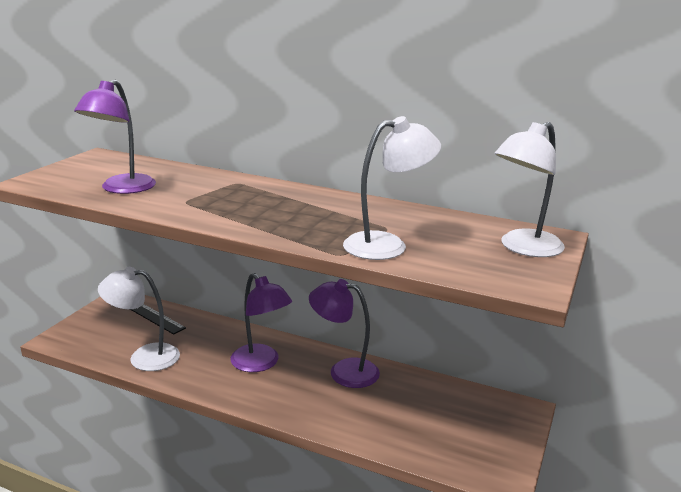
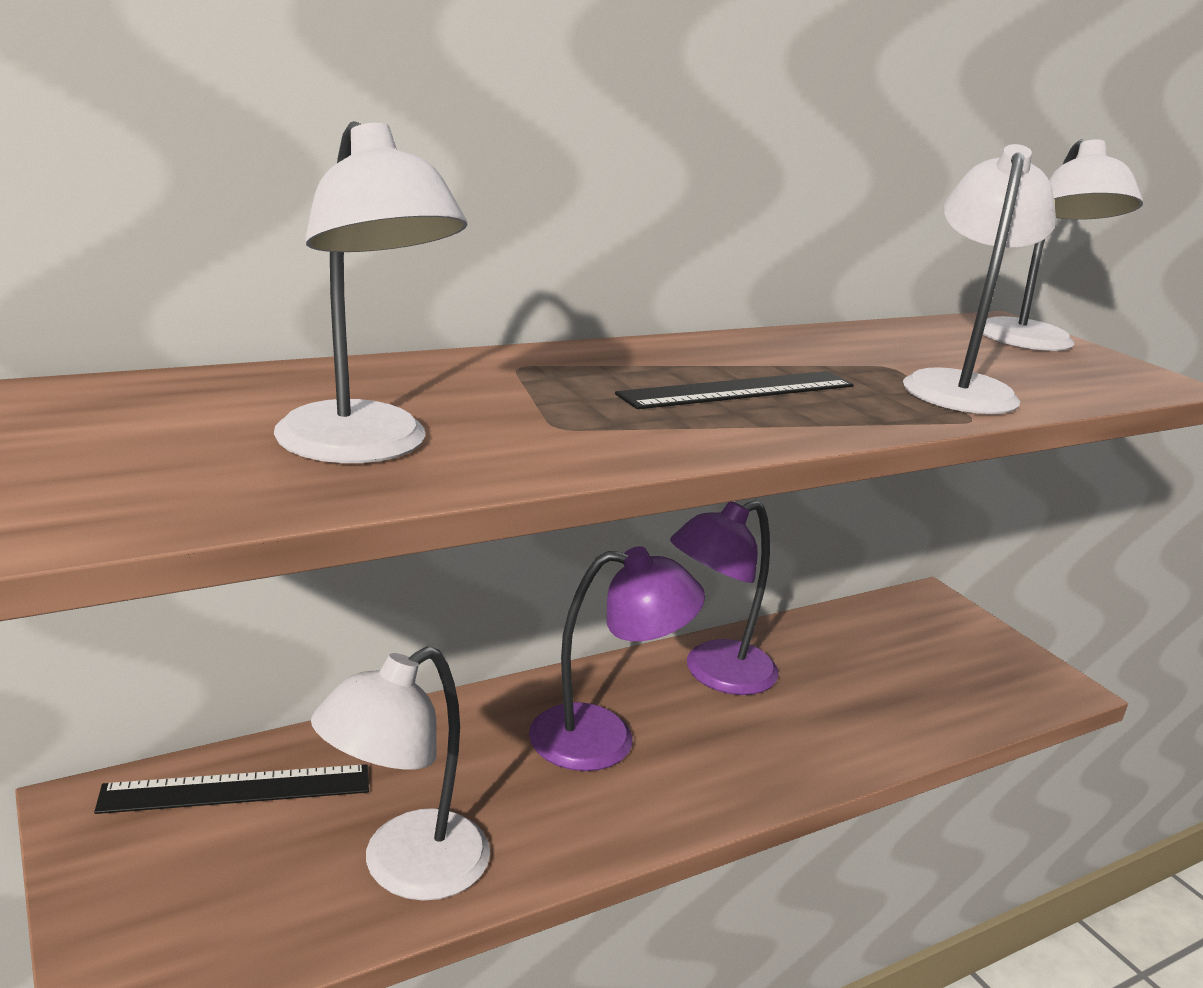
camera: 55 degrees left, 0 degrees up
(122, 189) = (364, 448): purple lamp -> white lamp
(283, 213) = (738, 390): none -> black ruler

